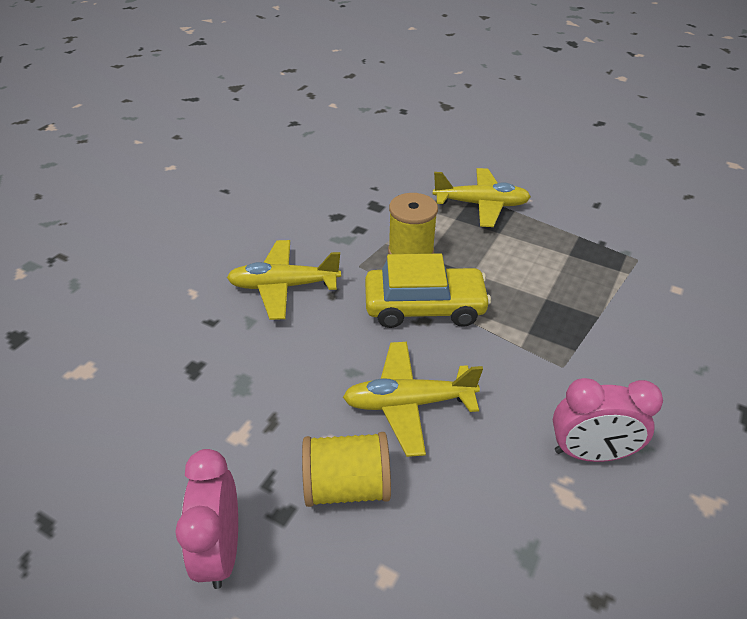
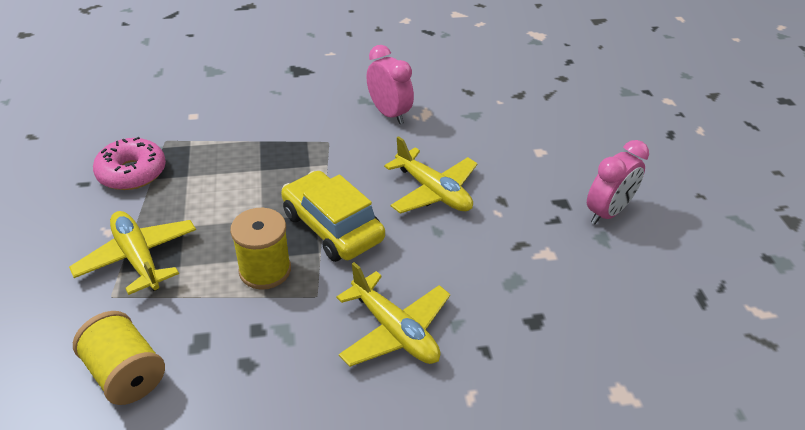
camera: 130 degrees left, 0 degrees up
(347, 486) = (516, 187): yellow spool -> yellow spool (126, 373)
(595, 228) = (132, 173): none -> pink donut

